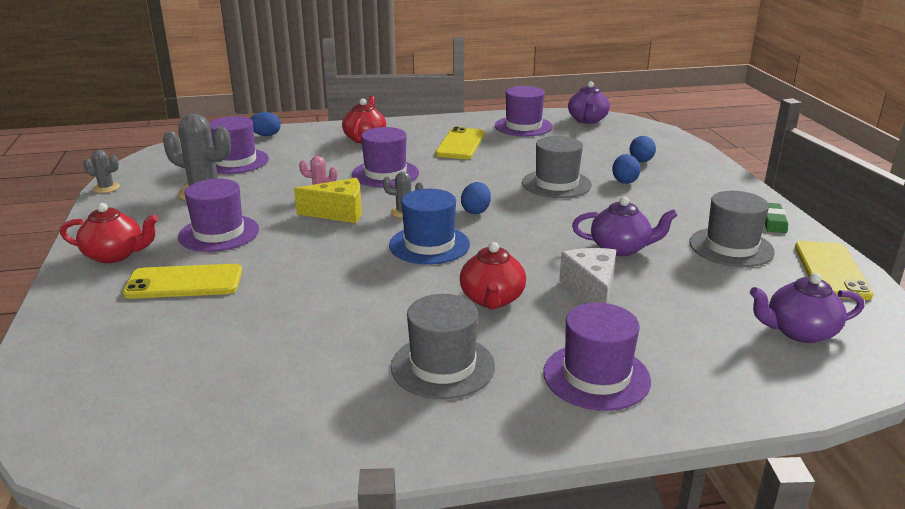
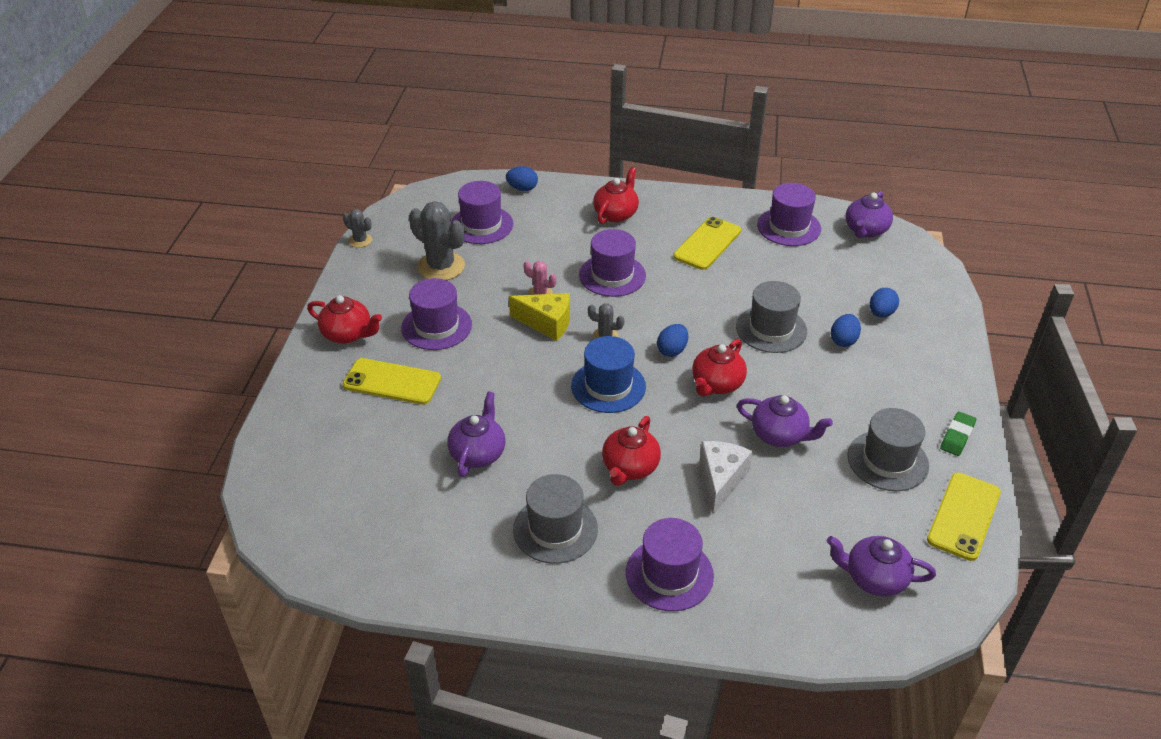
camera: 20 degrees right, 15 degrees up
(315, 321) = (478, 453): none -> purple teapot
(535, 225) = (717, 384): none -> red teapot

